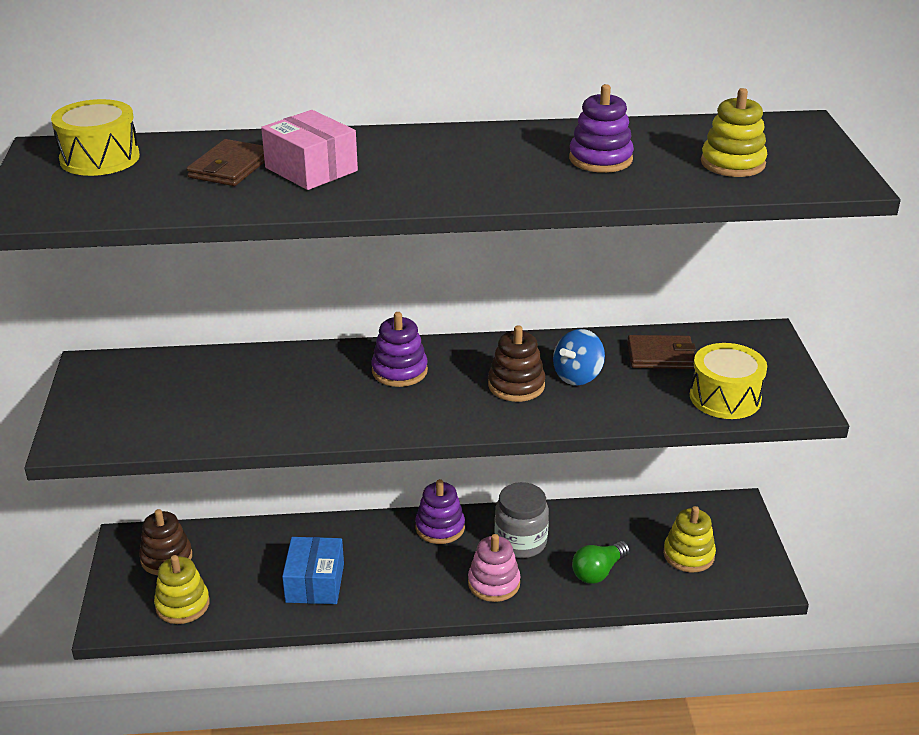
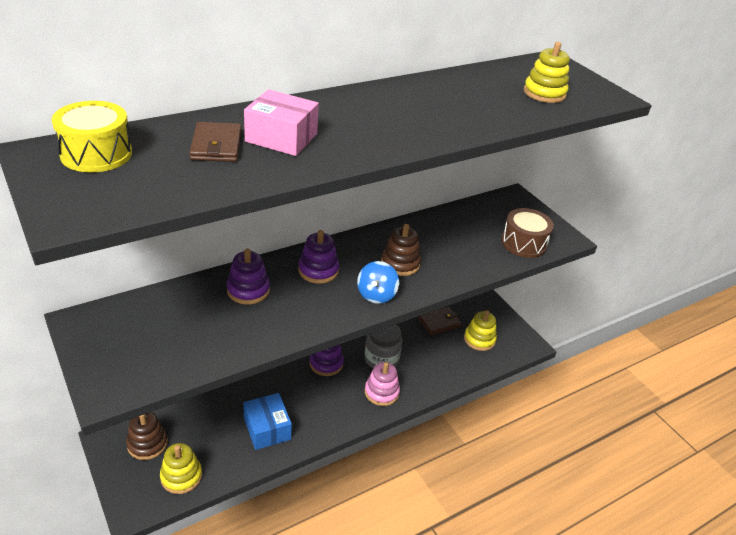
camera: 30 degrees left, 5 degrees up
(577, 376) = (432, 248): blue spinning top -> blue spinning top (376, 295)
(598, 572) = (437, 365): green light bulb -> none
(600, 159) = (467, 101): purple stacking toy -> purple stacking toy (248, 290)
(661, 356) = (469, 223): brown wallet -> brown wallet (439, 322)
(725, 397) = (523, 243): yellow drum -> brown drum

